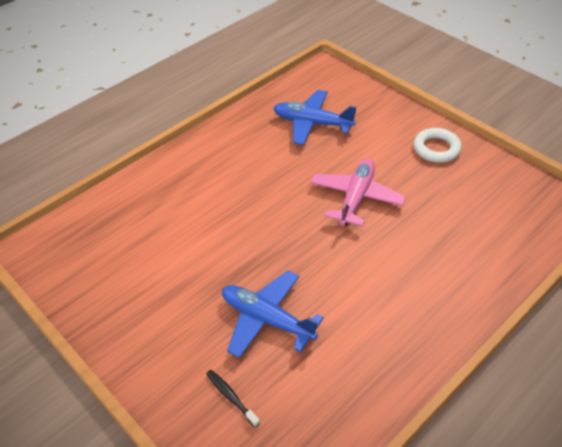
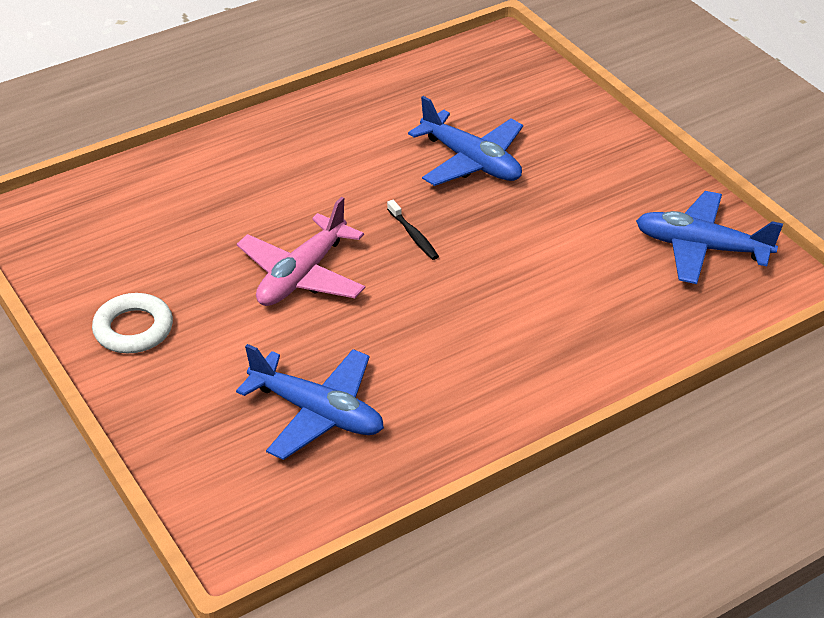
camera: 170 degrees left, 5 degrees down
(87, 265) = (701, 248): none -> blue plane
(231, 397) = (523, 108): black toothbrush -> black toothbrush (413, 235)

